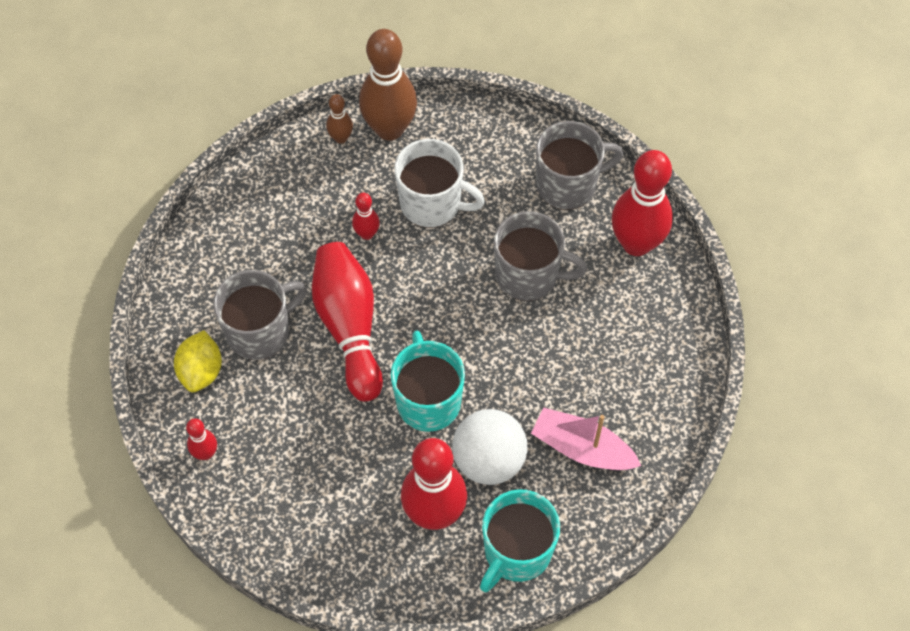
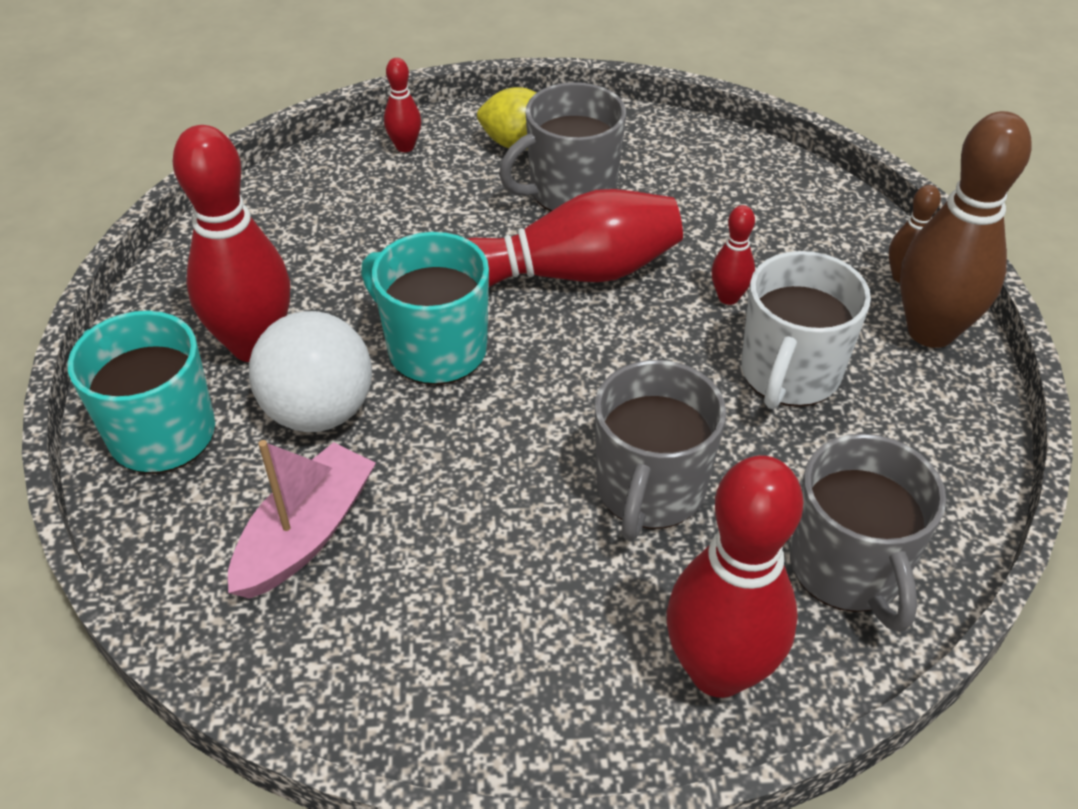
camera: 95 degrees right, 15 degrees down
(260, 331) = (570, 192): grey mug -> grey mug turned 90 degrees clockwise
(428, 401) = (435, 349): turquoise mug -> turquoise mug turned 135 degrees counterclockwise

